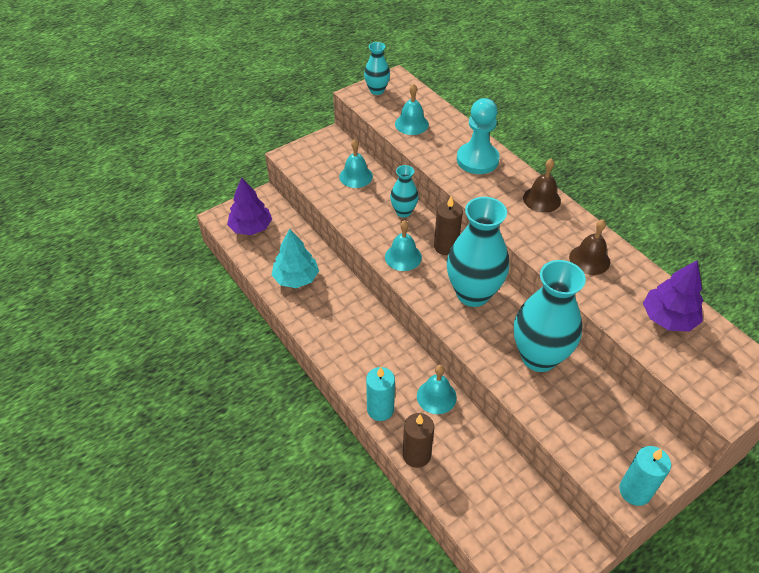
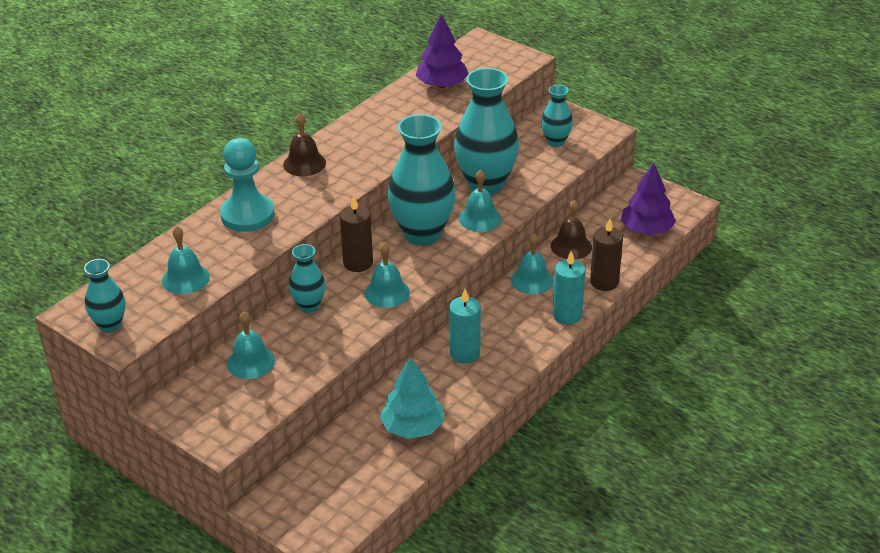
camera: 105 degrees left, 10 degrees down
(251, 227) = (333, 501): purple tree -> purple tree (646, 230)
(485, 339) = (480, 218): none -> turquoise bell
(589, 259) = (385, 128): brown bell -> brown bell (571, 246)
(608, 440) = (556, 142): none -> turquoise vase
(635, 491) = (596, 127): turquoise candle -> turquoise candle (465, 353)

